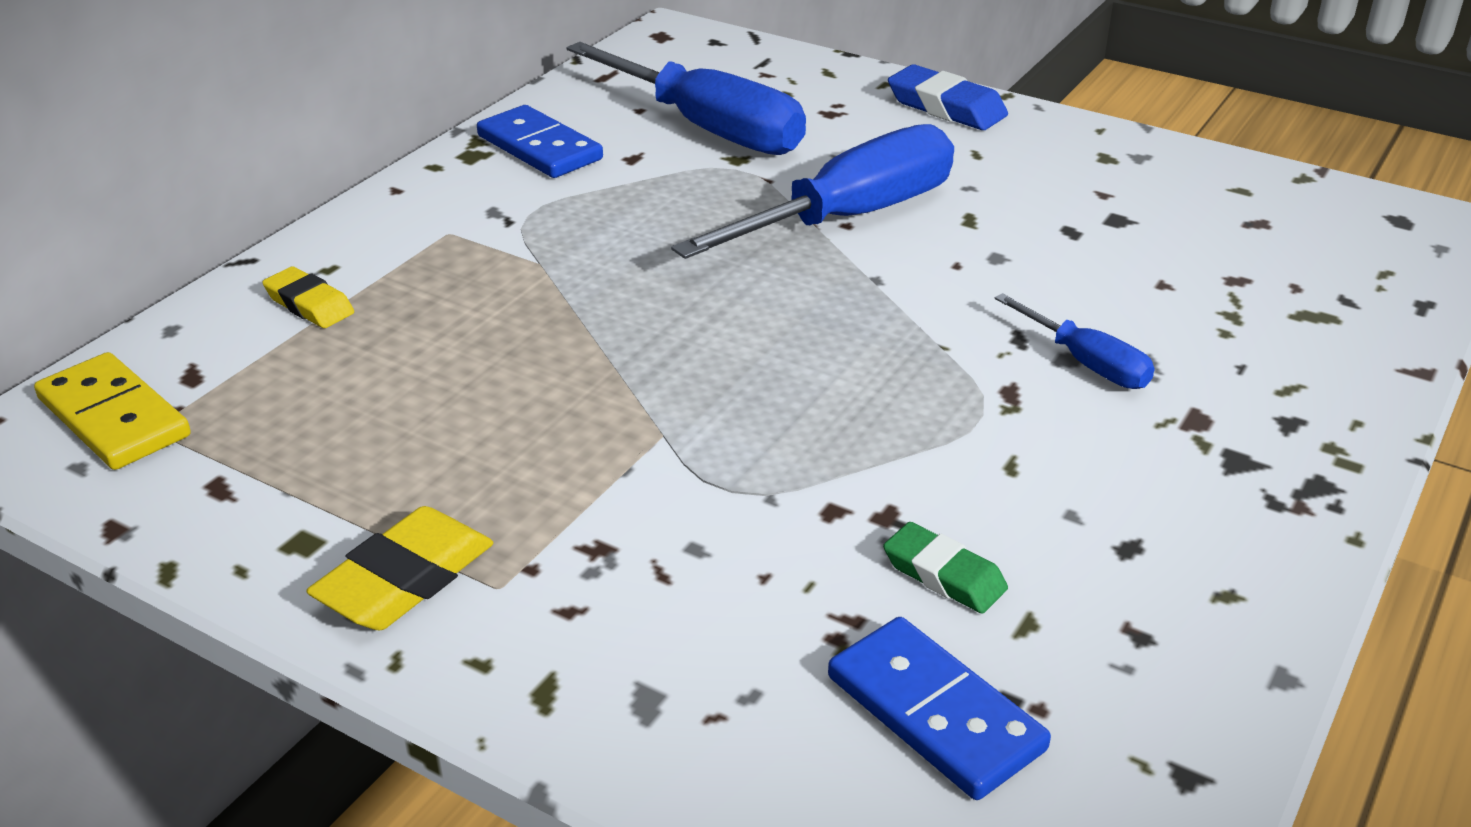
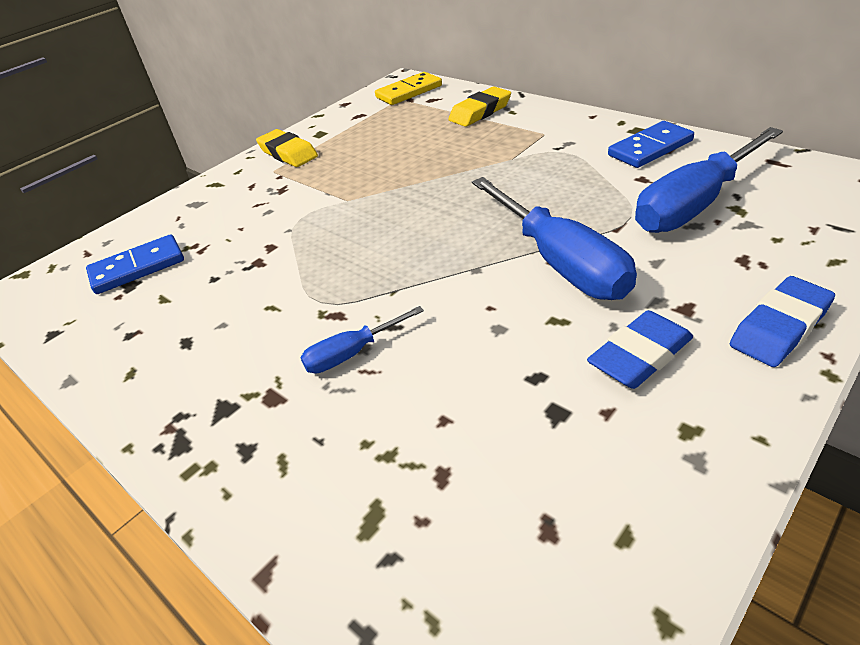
camera: 105 degrees right, 5 degrees up
(309, 304) = (480, 112): yellow eraser -> yellow eraser, size x1.51
(944, 575) = (208, 276): green eraser -> none
(1014, 174) = (640, 355): none -> blue eraser

